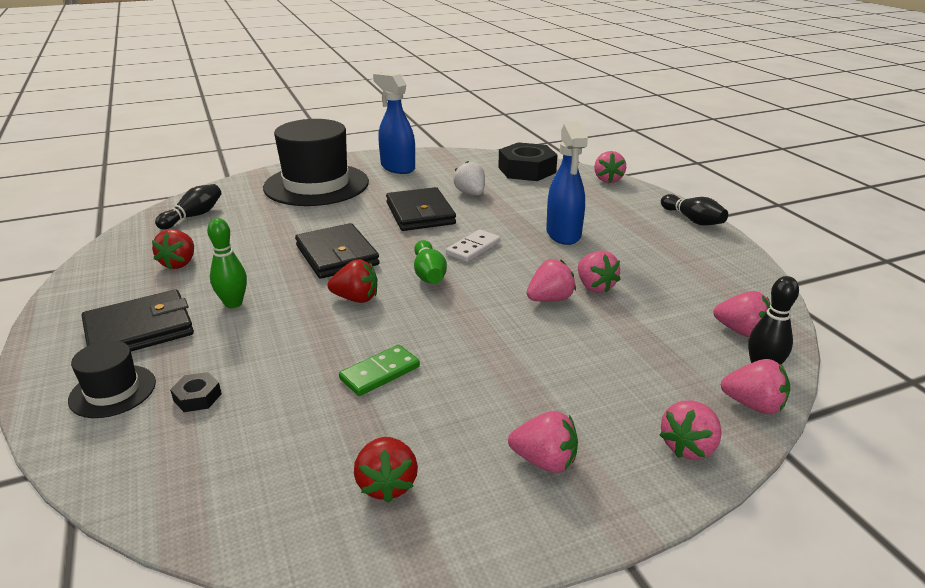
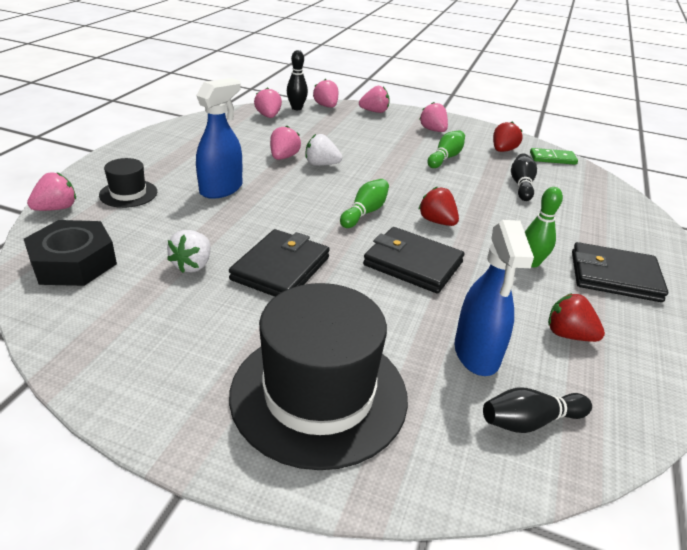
camera: 140 degrees left, 5 degrees up
(113, 391) = (633, 241): black hat -> black hat (128, 193)
(179, 263) = (568, 335): red strawberry -> red strawberry turned 105 degrees counterclockwise
(197, 397) = (578, 214): black nut -> none
(337, 255) = (413, 264): black wallet -> black wallet turned 75 degrees counterclockwise
(380, 373) = (466, 180): green domino -> green domino (552, 158)
(397, 167) = (174, 365): blue spray bottle -> blue spray bottle (476, 354)
(449, 400) = (445, 158): none -> green bowling pin
(473, 248) = (302, 213): white domino -> none
(550, 299) = (321, 164): pink strawberry -> white strawberry
(692, 220) = (121, 153): black bowling pin -> black bowling pin (521, 185)

